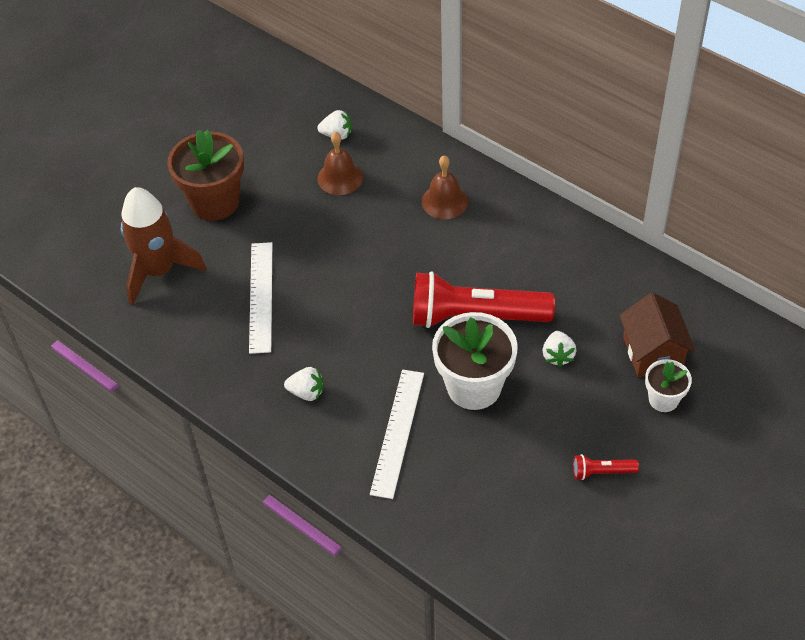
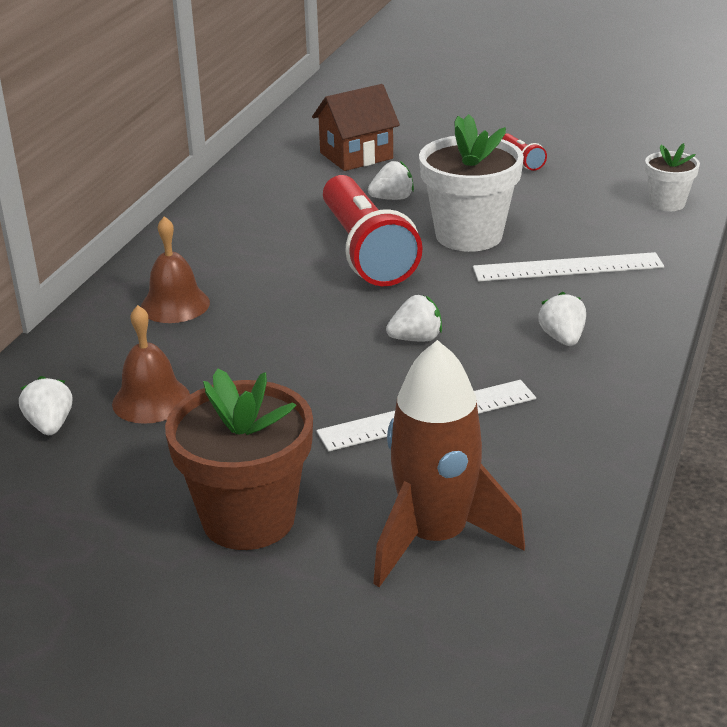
camera: 110 degrees left, 20 degrees down
(344, 314) = (416, 339): none -> white strawberry
(663, 399) = (412, 145): white flower pot -> white flower pot (667, 203)

